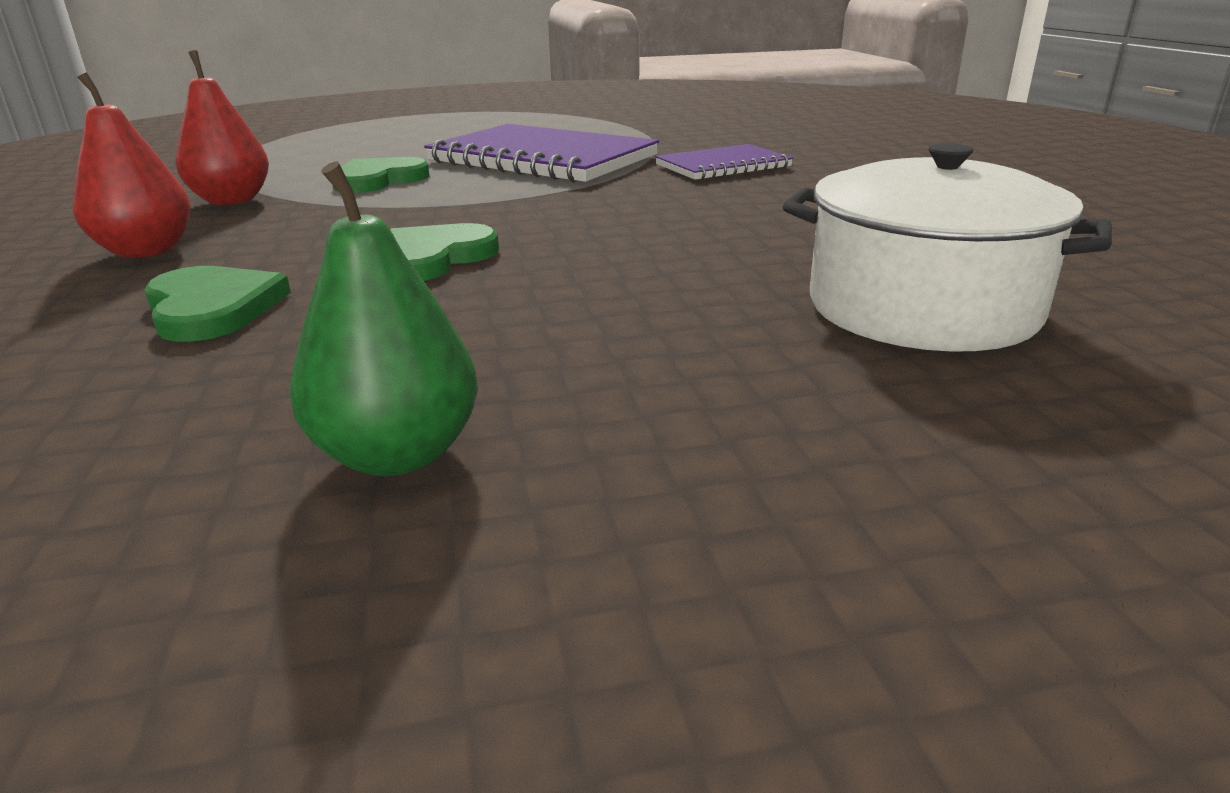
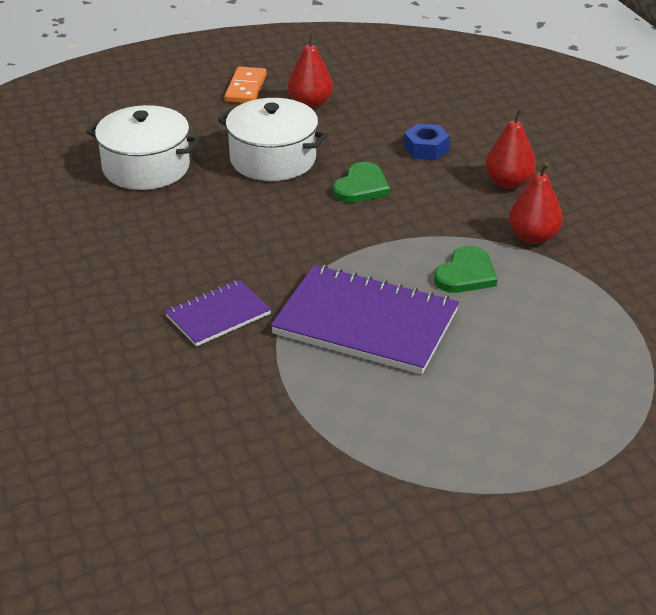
camera: 170 degrees right, 10 degrees up
(212, 308) = (426, 149): green heart -> blue nut
(398, 454) = (310, 103): green pear -> red pear
(597, 307) = (273, 159): none -> white pot
(631, 556) = (245, 88): none -> orange domino

